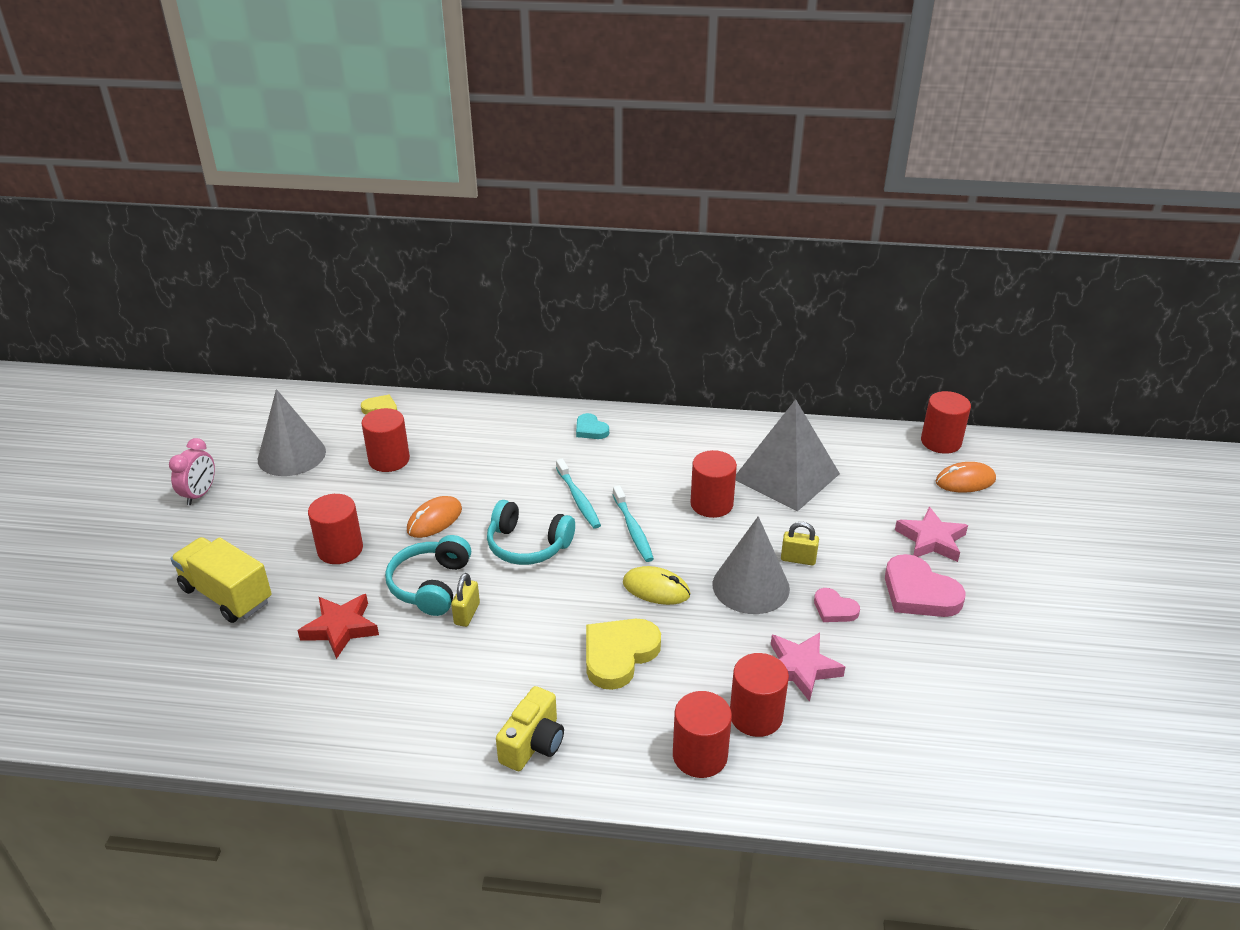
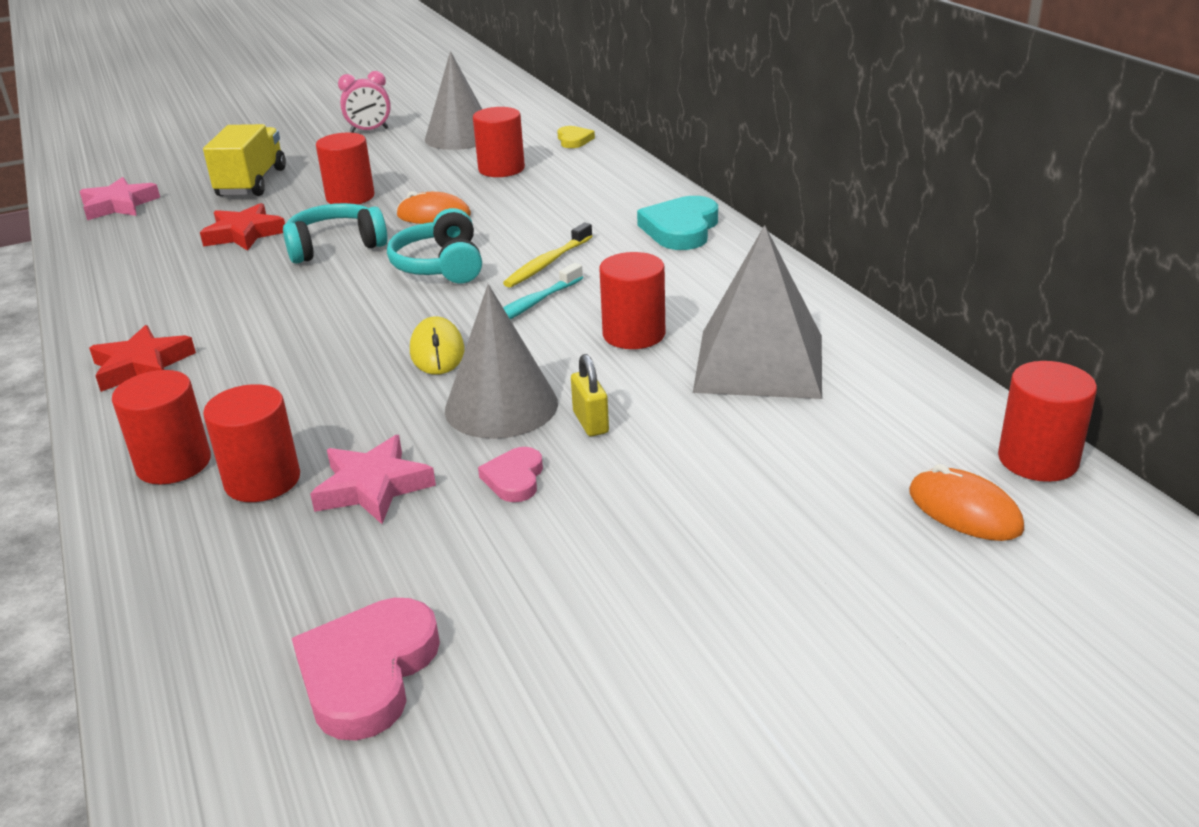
camera: 60 degrees right, 5 degrees down
(467, 614) = (308, 275): yellow padlock -> none
(533, 744) = (142, 366): yellow camera -> red star
(578, 499) = (547, 263): turquoise toothbrush -> yellow toothbrush
(590, 429) = (681, 229): turquoise heart -> turquoise heart, size x1.80
(619, 655) = (307, 366): yellow heart -> none
(919, 592) = (622, 540): pink heart -> pink heart (367, 672)
(931, 540) = (763, 518): pink star -> pink star (119, 205)

